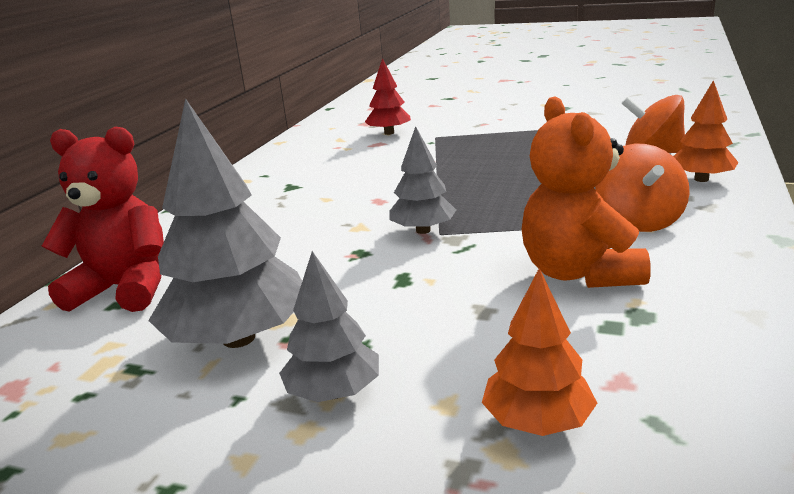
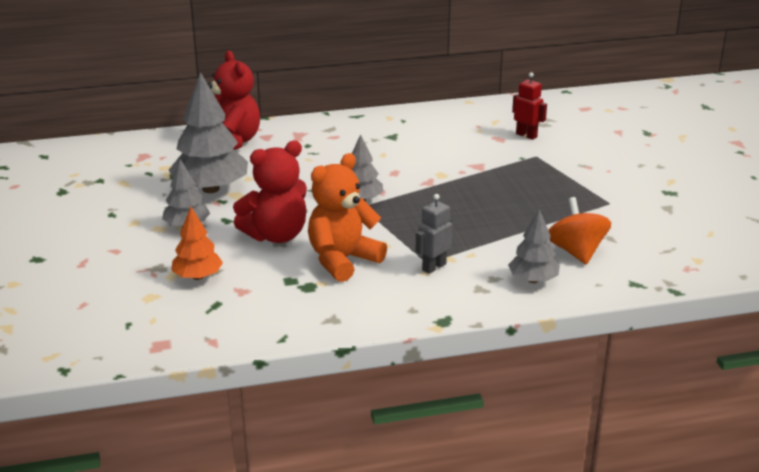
camera: 55 degrees right, 5 degrees up
(389, 133) = (526, 135): red tree -> red robot
(458, 309) = (276, 235): none -> red teddy bear
(639, 220) = (433, 267): orange spinning top -> grey robot
(701, 179) = (533, 280): orange tree -> grey tree

